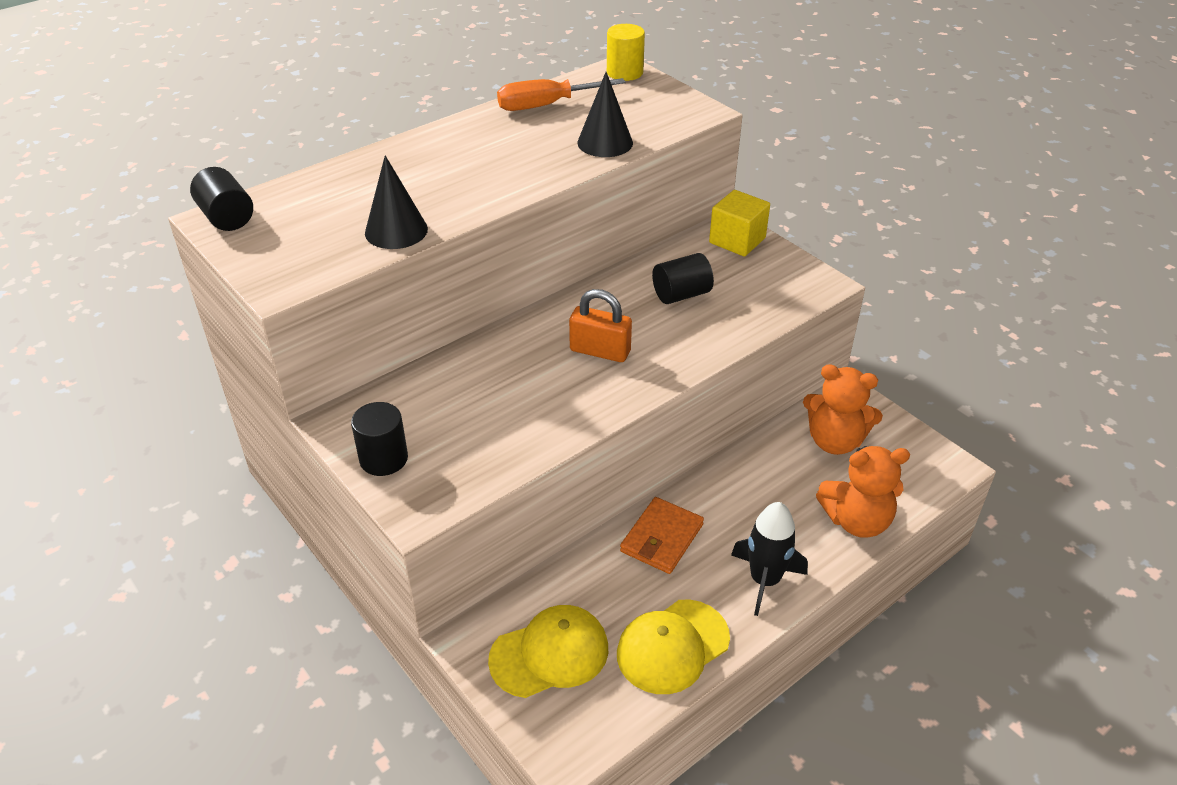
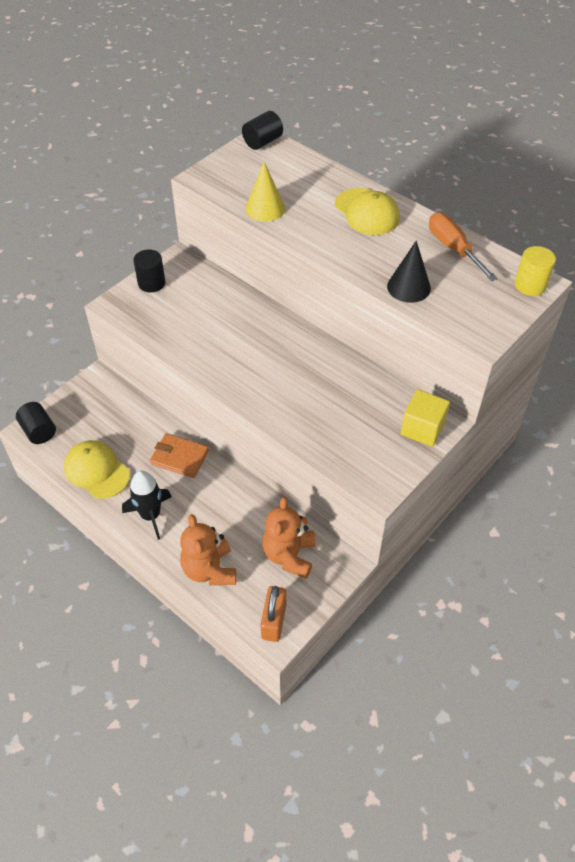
camera: 80 degrees right, 10 degrees up
(396, 231) = (265, 208): black cone -> yellow cone
(550, 654) = (89, 415): yellow cap -> yellow cap (367, 212)
(600, 351) = (264, 362): orange padlock -> orange padlock (274, 621)
(681, 294) = (339, 399): black cylinder -> black cylinder (39, 431)

